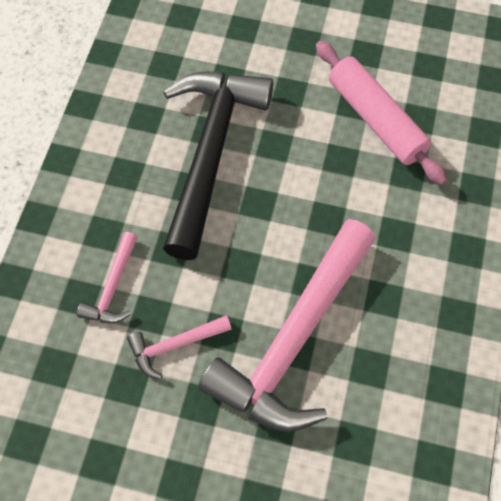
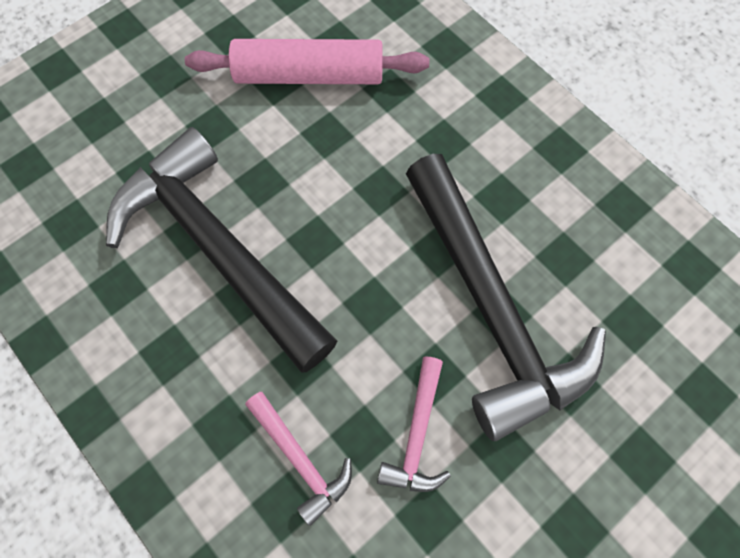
camera: 55 degrees left, 5 degrees up
(294, 340) = (491, 308): pink hammer -> black hammer

